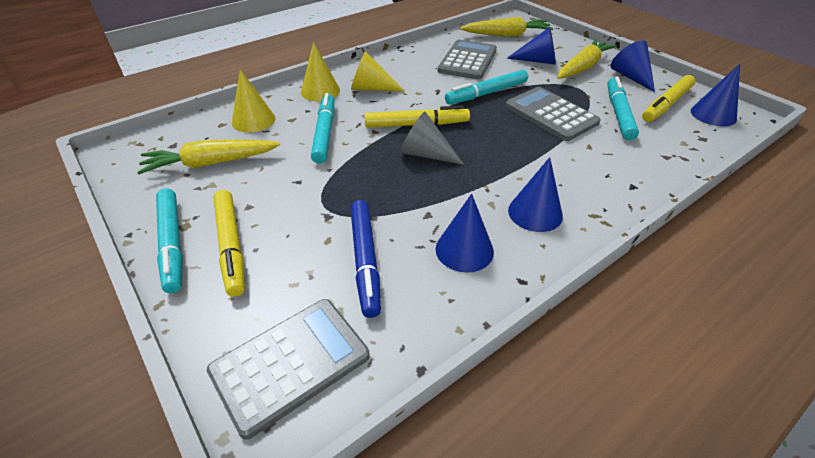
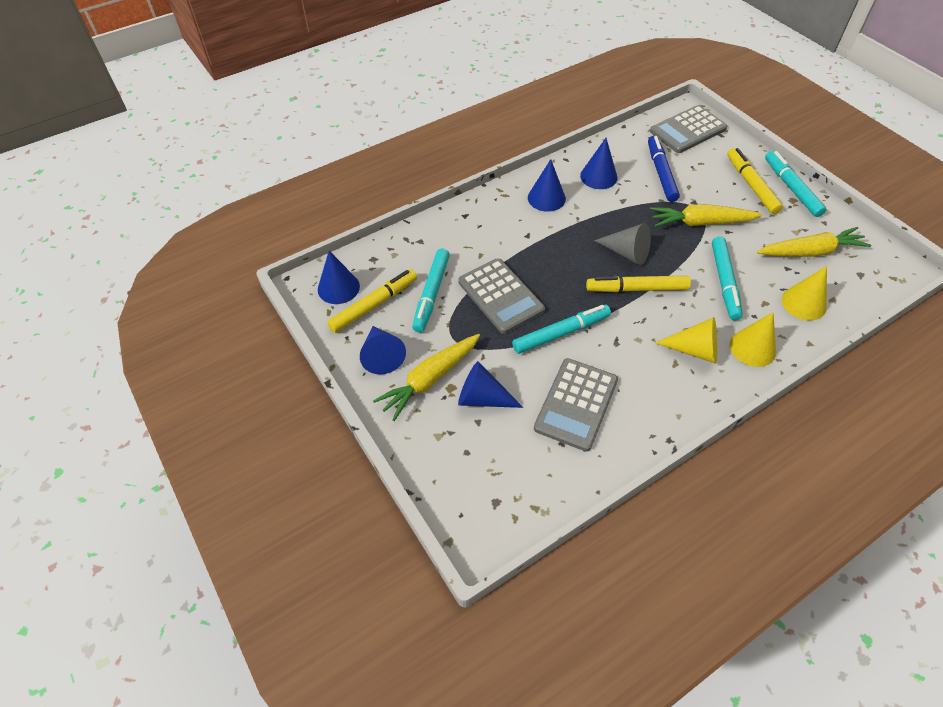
camera: 175 degrees left, 10 degrees up
(506, 35) = (508, 476): yellow carrot -> yellow carrot (701, 223)

